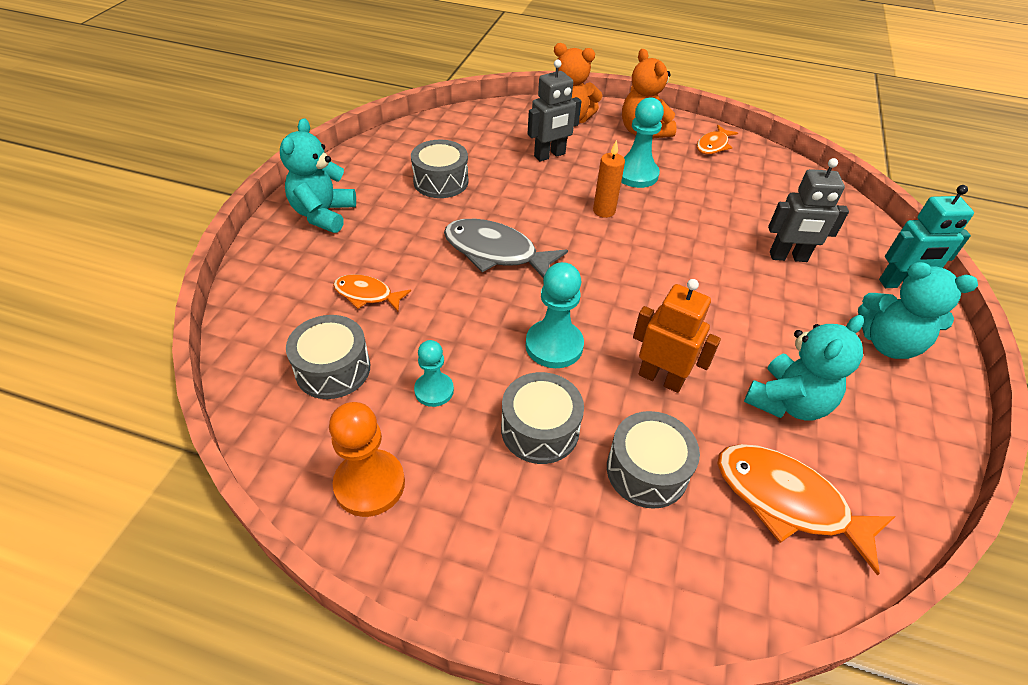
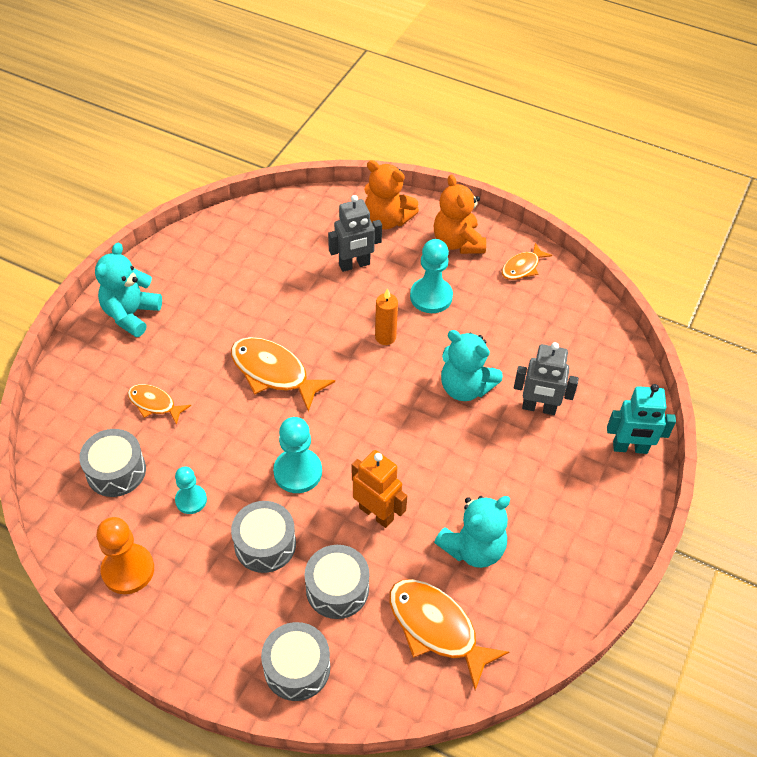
camera: 10 degrees right, 5 degrees up
(441, 181) = (243, 287): grey drum -> grey drum (297, 668)
(496, 252) = (273, 373): grey fish -> orange fish
(888, 343) = (587, 506): turquoise teddy bear -> turquoise teddy bear (465, 387)

